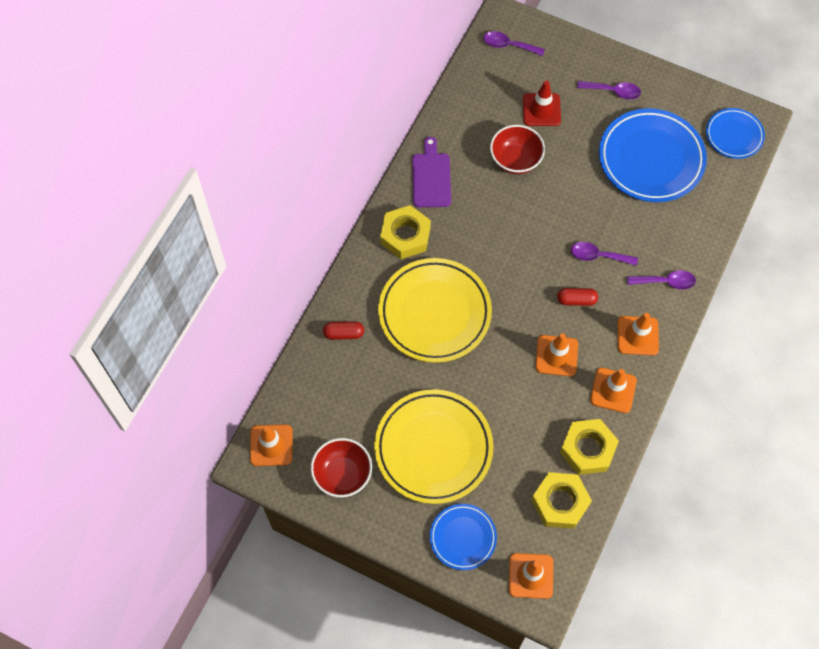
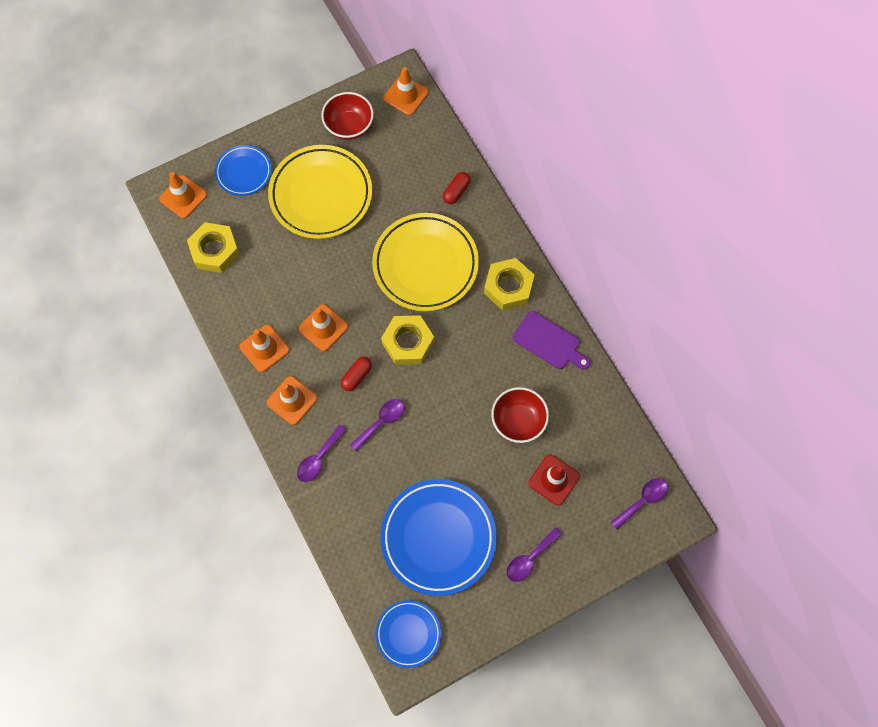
camera: 125 degrees right, 5 degrees up
(588, 449) = (236, 297): yellow nut -> yellow nut (408, 342)

